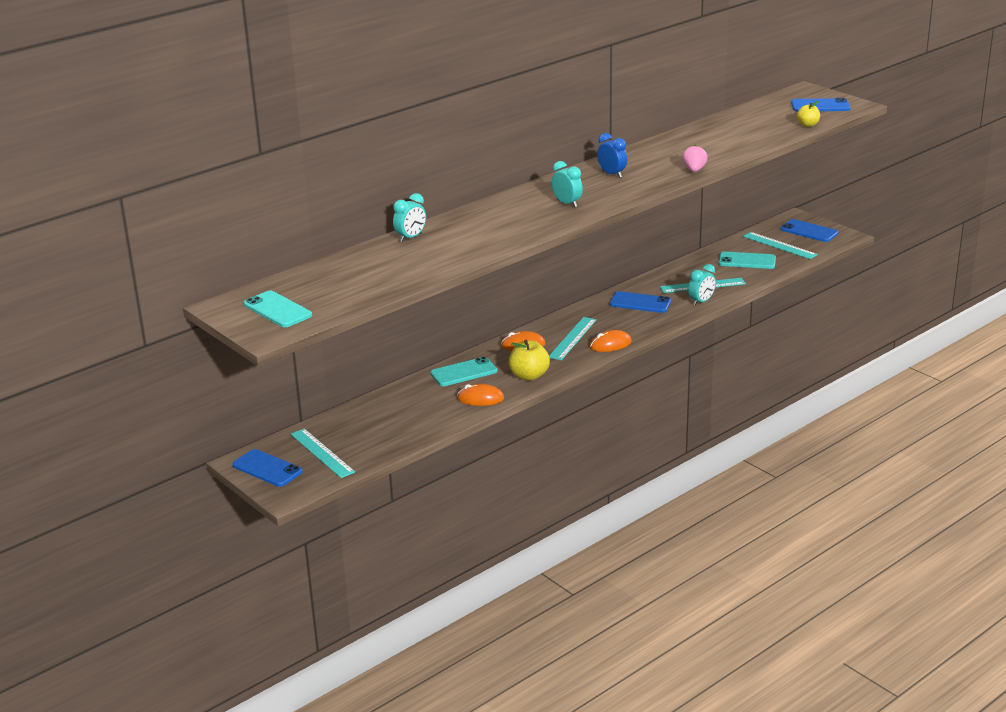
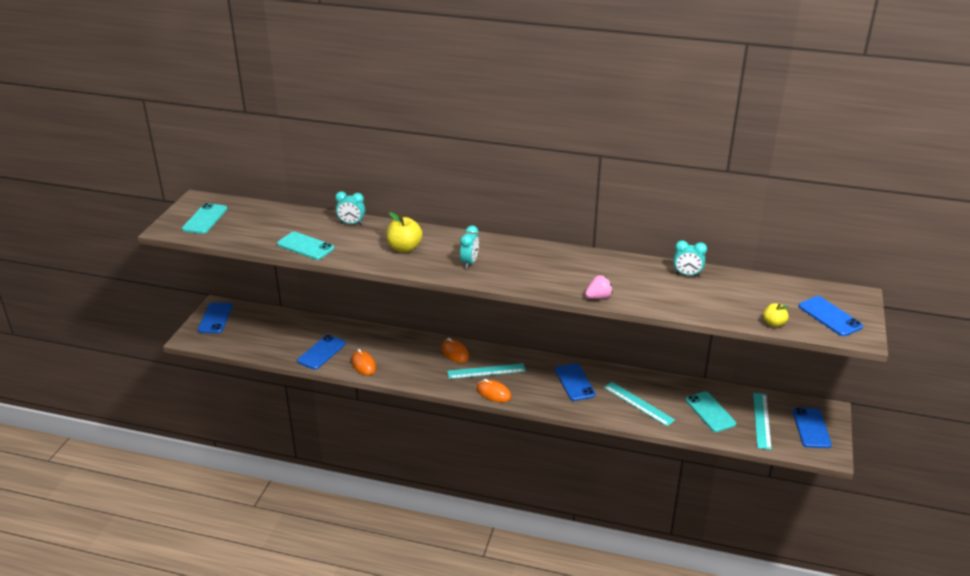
camera: 55 degrees right, 5 degrees up
(322, 453) = (247, 330): turquoise ruler -> none
(427, 417) = (321, 352): none -> blue phone
(464, 372) = (393, 343): turquoise phone -> turquoise phone (305, 246)
(529, 376) = (413, 373): yellow apple -> yellow apple (404, 248)
(612, 174) = (546, 263): blue clock -> none
(701, 302) = (609, 413): turquoise clock -> turquoise clock (687, 274)

